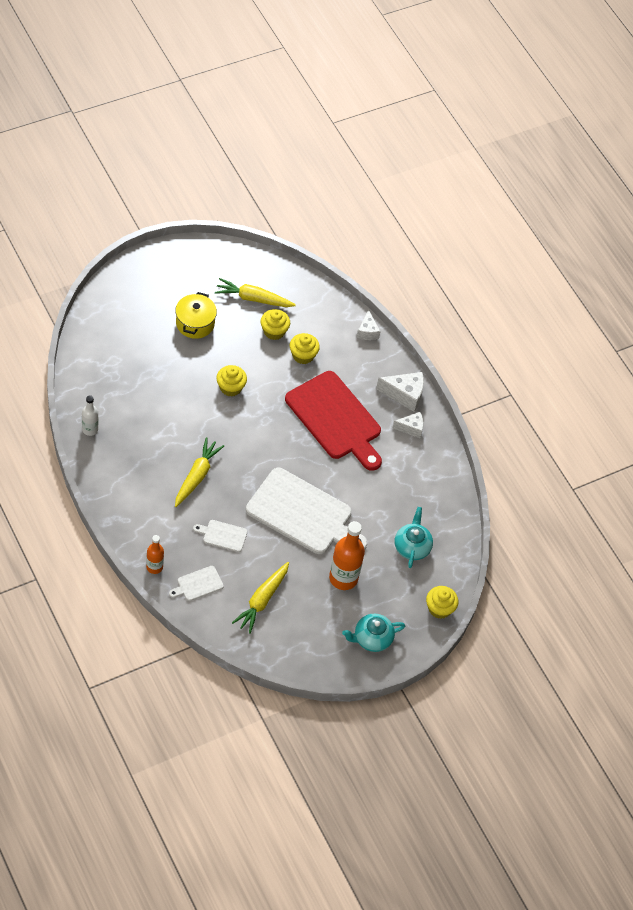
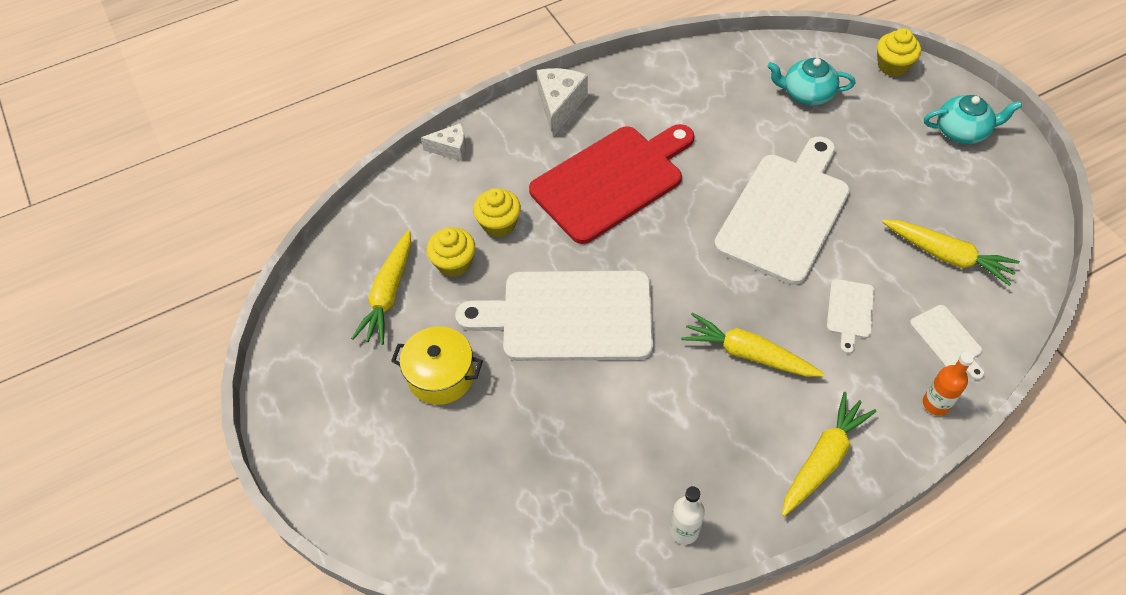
camera: 80 degrees left, 0 degrees up
(125, 502) = (823, 459): none -> yellow carrot
(230, 387) = (569, 316): yellow cupcake -> white cutting board
(343, 578) = (879, 164): orange bottle -> none
(372, 638) = (962, 131): turquoise teapot -> turquoise teapot turned 75 degrees counterclockwise
(411, 428) = (615, 98): white cheese -> none

